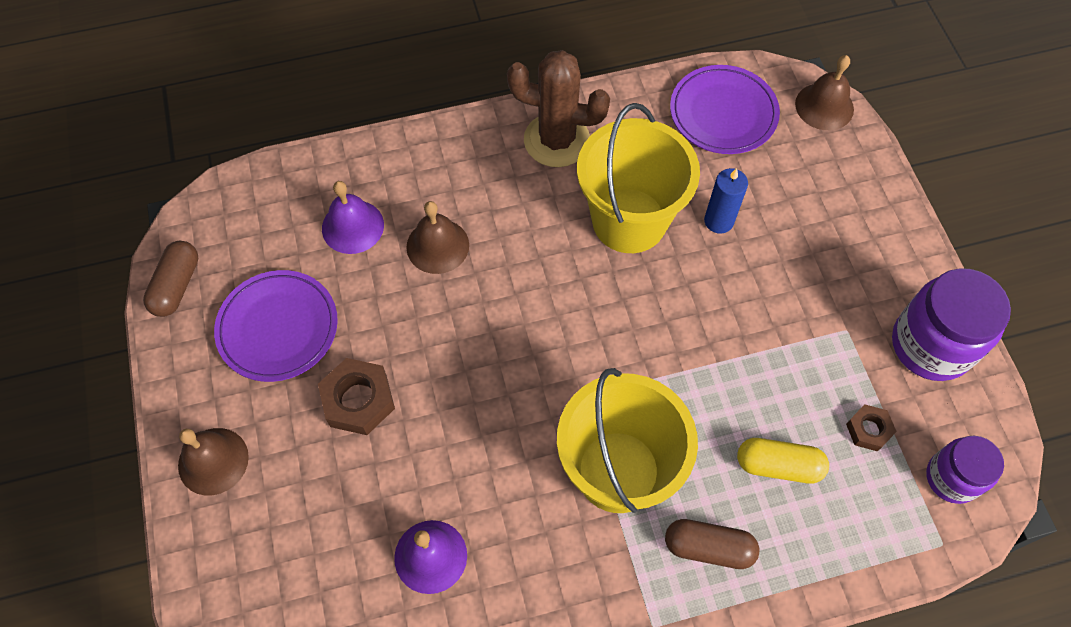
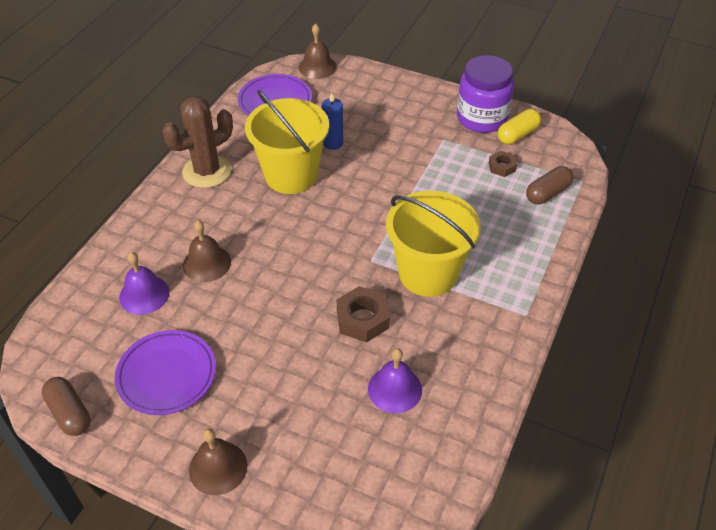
camera: 50 degrees left, 15 degrees down
(358, 400) = (261, 363): brown nut -> brown nut (362, 319)
(708, 548) = (504, 265): brown capsule -> brown capsule (547, 193)
(778, 465) = (487, 210): yellow capsule -> yellow capsule (517, 135)
(952, 478) = (553, 156): purple jar -> none

